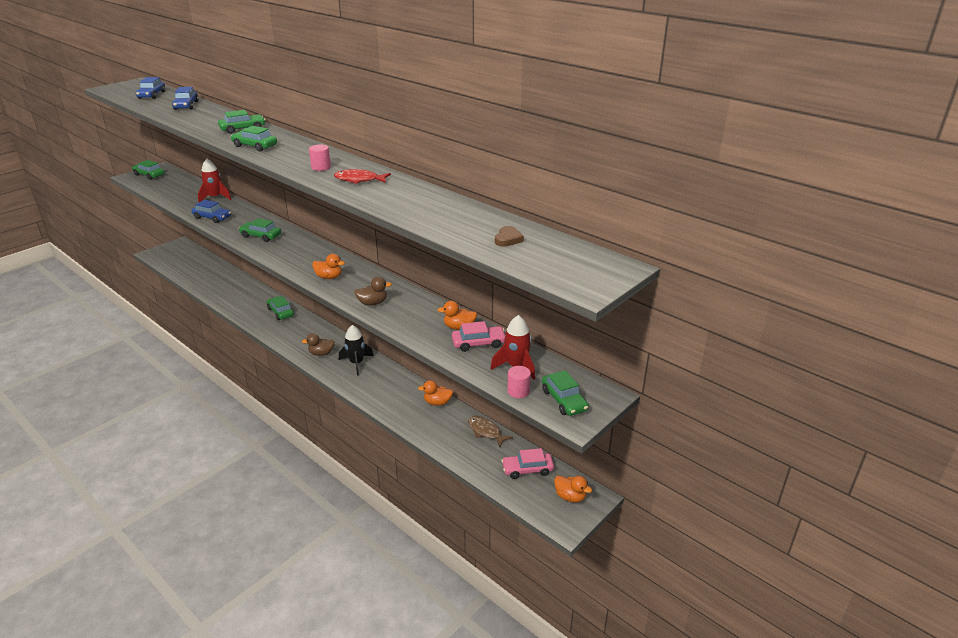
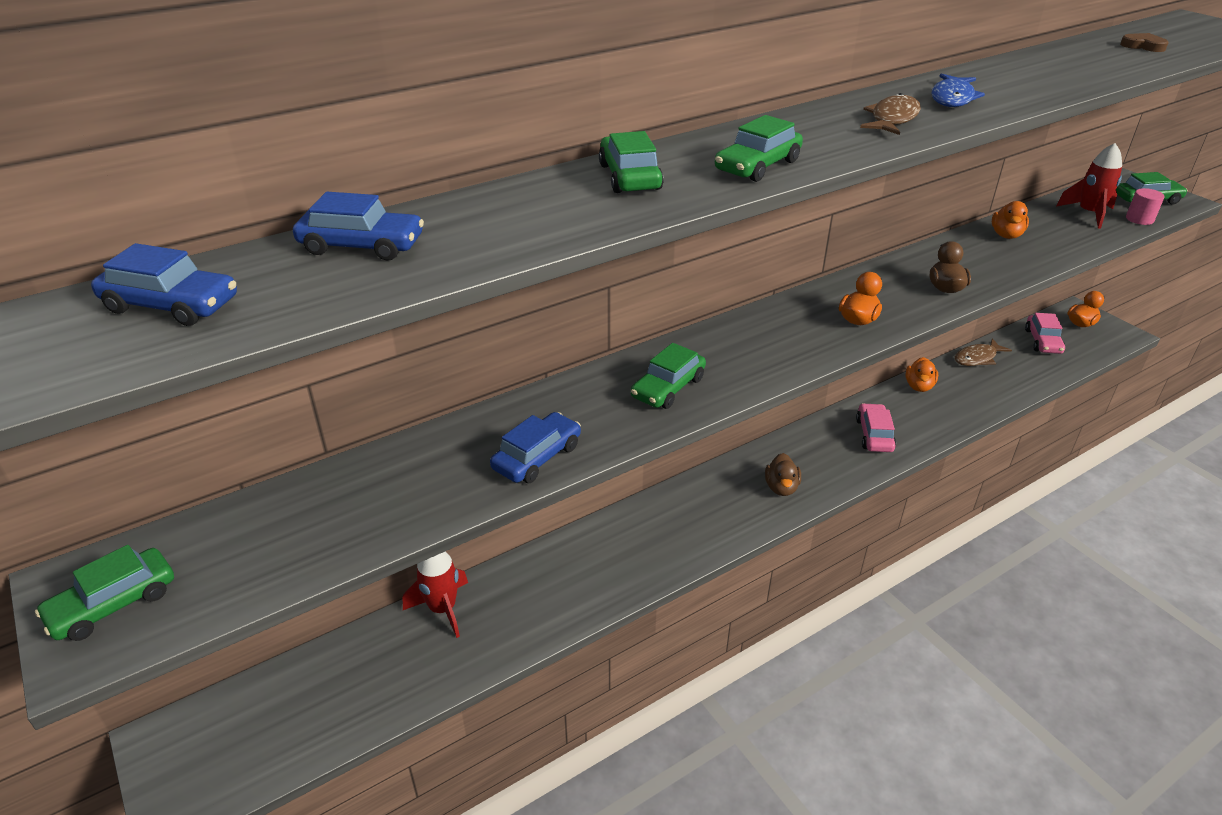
camera: 75 degrees left, 5 degrees up
(215, 198) = (410, 456): red rocket -> red rocket (442, 609)
(281, 312) = (625, 535): green car -> none
(321, 167) = (892, 119): pink cylinder -> brown fish
(356, 363) = (815, 450): black rocket -> none
(359, 180) = (952, 98): red fish -> blue fish
(478, 343) = (1043, 228): pink car -> pink car (874, 435)

